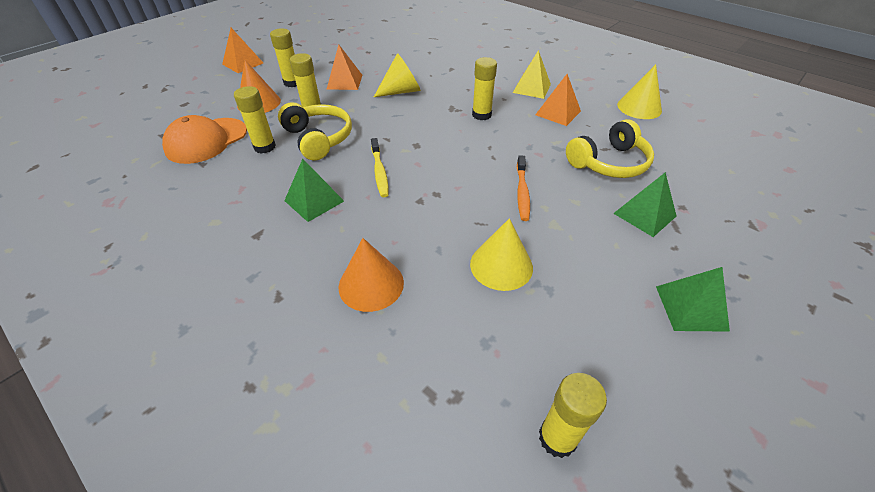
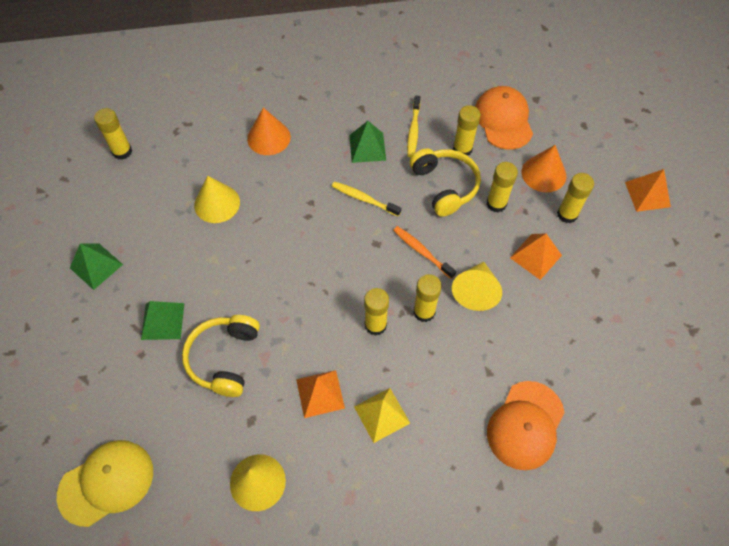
camera: 130 degrees right, 15 degrees up
(263, 183) = (413, 130): none -> yellow toothbrush
(318, 139) = (444, 186): yellow headphones -> yellow headphones turned 120 degrees counterclockwise
(444, 102) = (424, 312): none -> yellow glue stick
(465, 50) = (525, 425): none -> orange cap
(522, 192) = (257, 267): orange toothbrush -> orange toothbrush (422, 252)
(757, 161) = (106, 482): none -> yellow cap

